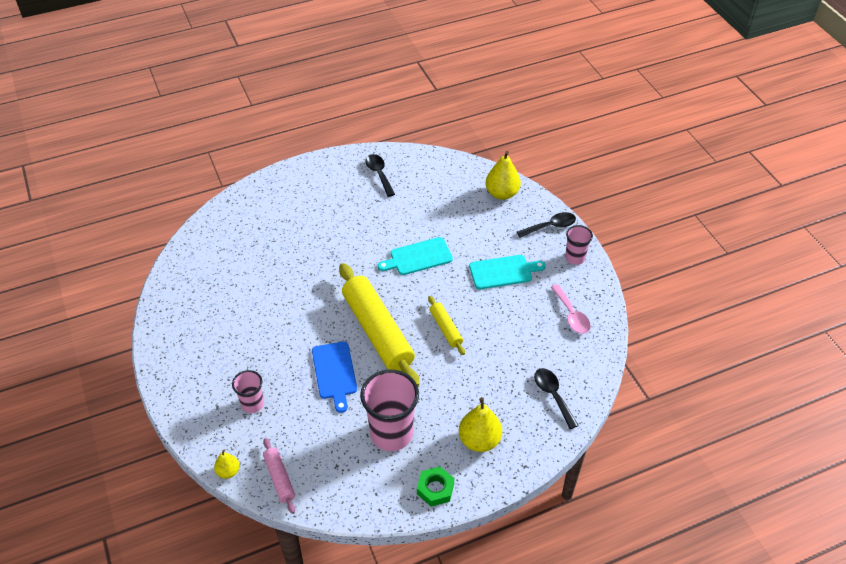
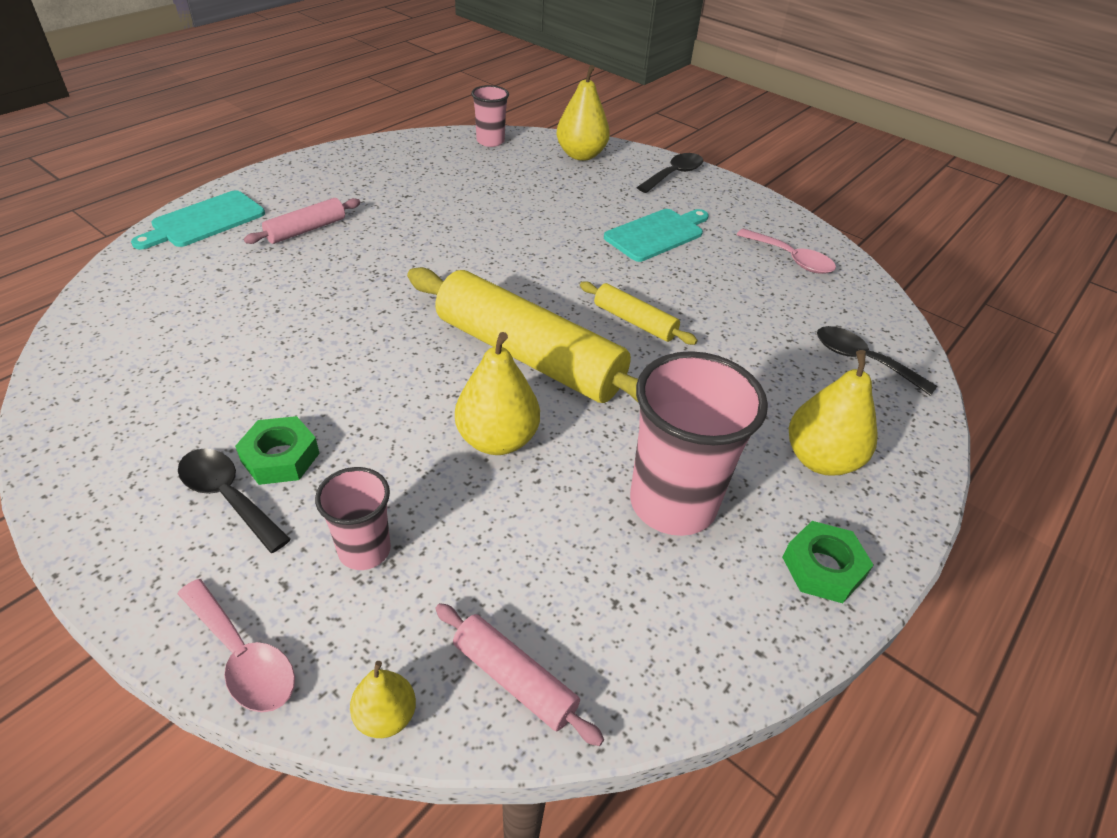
camera: 30 degrees left, 5 degrees down
(191, 429) = (243, 657): none -> pink spoon
(240, 348) = (280, 457): none -> green nut
(312, 212) = (306, 230): none -> pink rolling pin
(334, 373) = (497, 440): blue cutting board -> yellow pear
(379, 174) = (387, 167): black spoon -> black spoon (228, 496)
(418, 257) = (520, 245): turquoise cutting board -> turquoise cutting board (204, 221)
(575, 258) = (734, 199): pink cup -> pink cup (490, 141)

